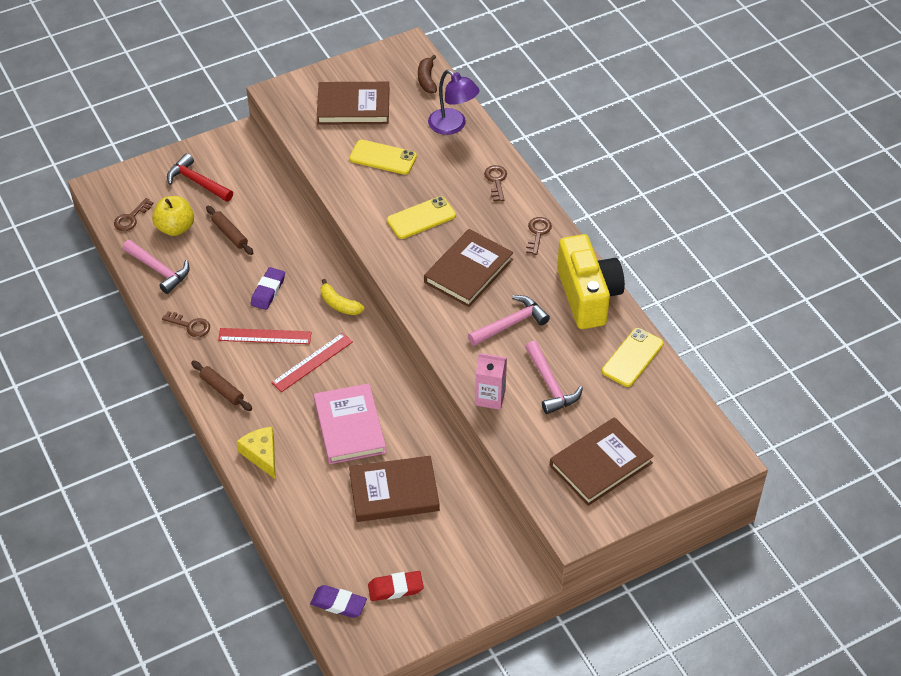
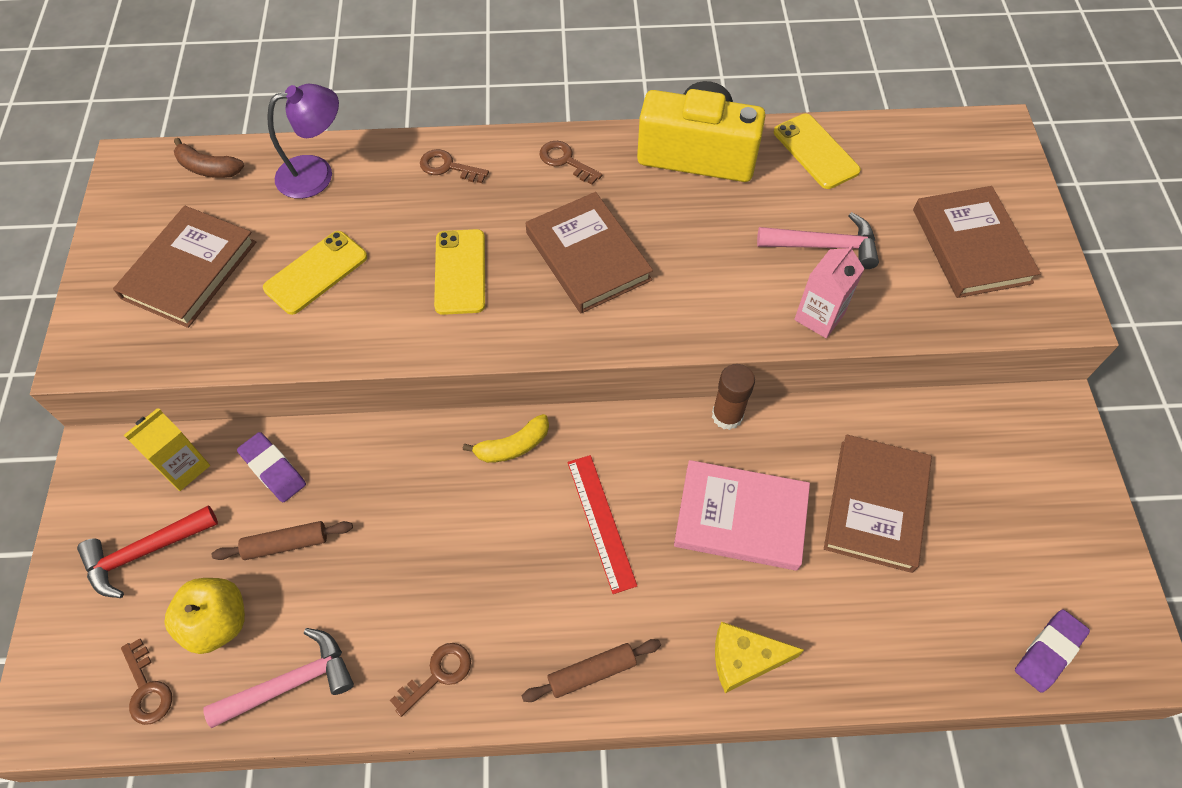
camera: 65 degrees left, 10 degrees up
(251, 173) = (184, 467): none -> yellow carton
(264, 336) = (518, 569): red ruler -> none
(268, 291) = (433, 532): purple eraser -> purple eraser (273, 469)
(395, 588) = (1039, 566): red eraser -> none
(417, 398) = (727, 416): none -> brown glue stick
(511, 323) = (703, 246): pink hammer -> none

